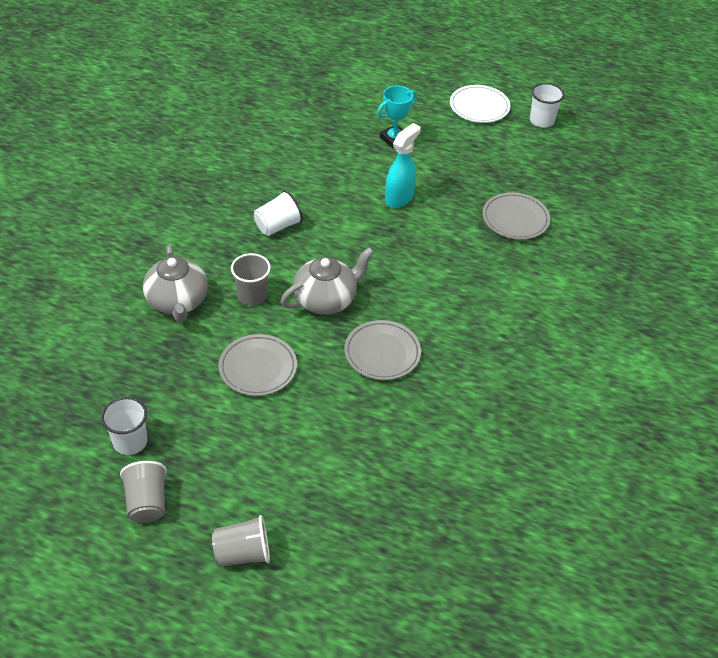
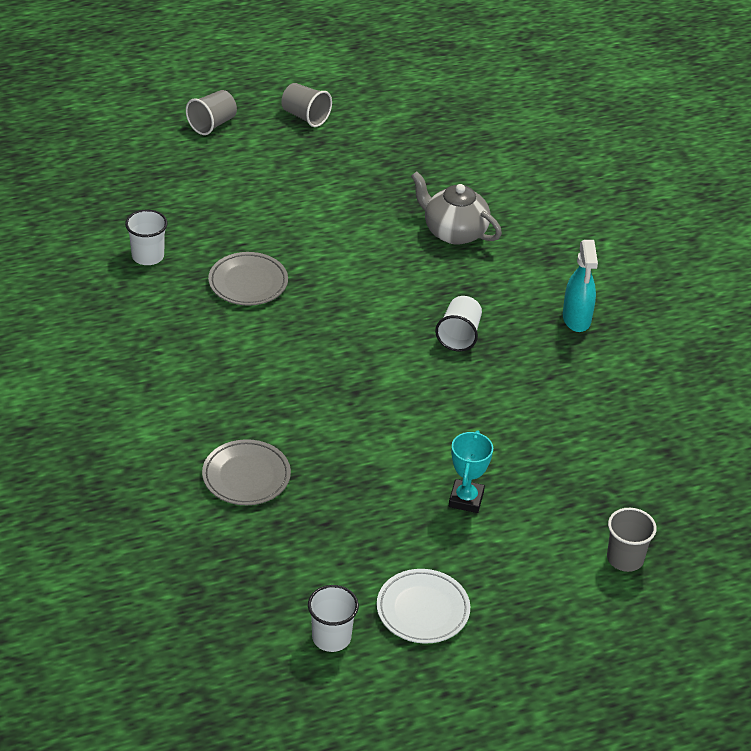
camera: 140 degrees right, 5 degrees down
(130, 442) = (360, 138): white cup -> white cup (148, 256)
(252, 295) = (404, 268): grey cup -> grey cup (625, 558)
(258, 368) = (332, 222): grey plate -> none
(326, 299) = (340, 298): grey teapot -> none
(399, 198) = (384, 430): turquoise spray bottle -> turquoise spray bottle (576, 319)

